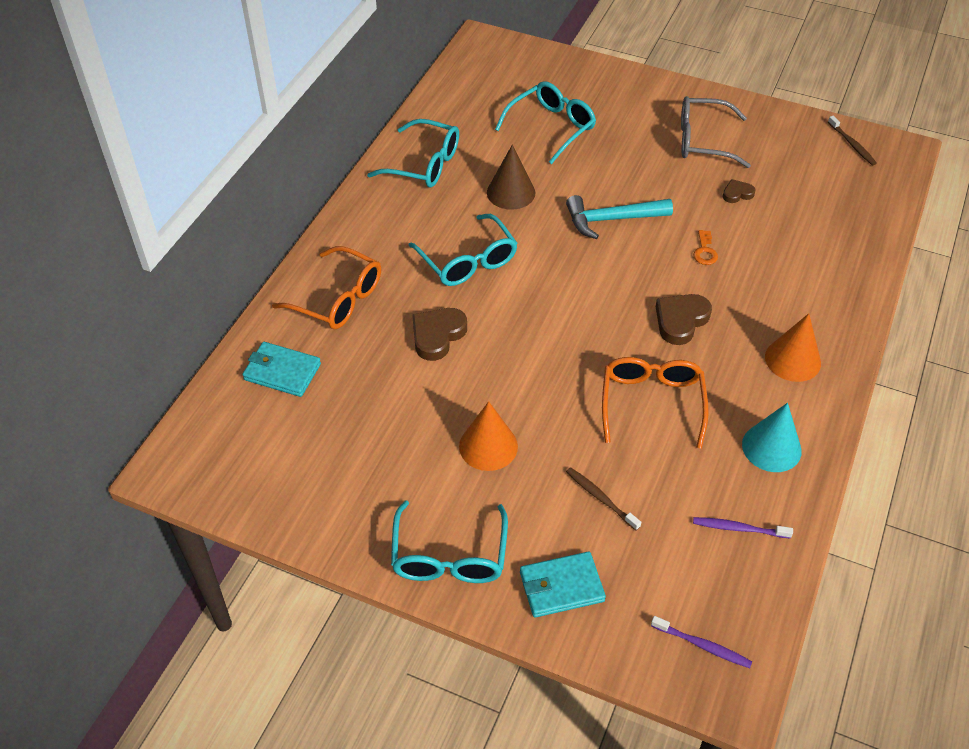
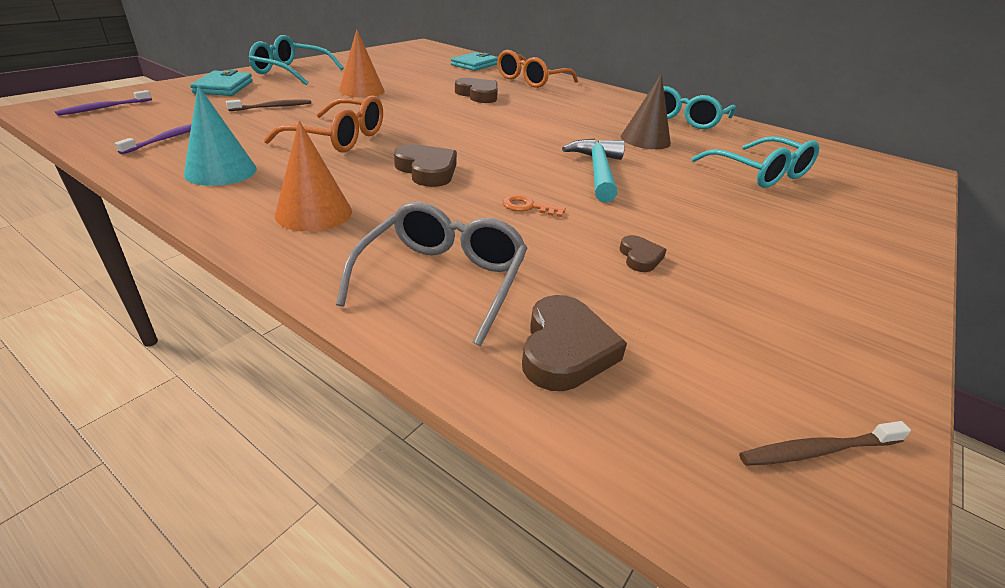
camera: 100 degrees right, 15 degrees down
(467, 260) = (556, 113): turquoise glasses -> none
(703, 141) = (766, 261): grey glasses -> grey glasses (442, 280)
(845, 218) = (565, 349): none -> brown heart

